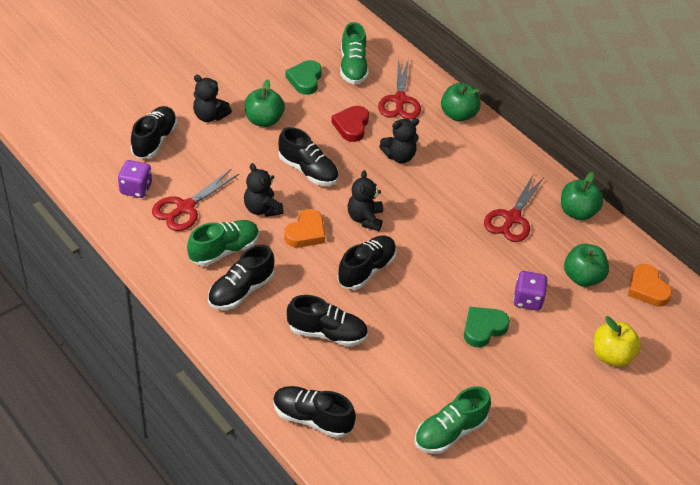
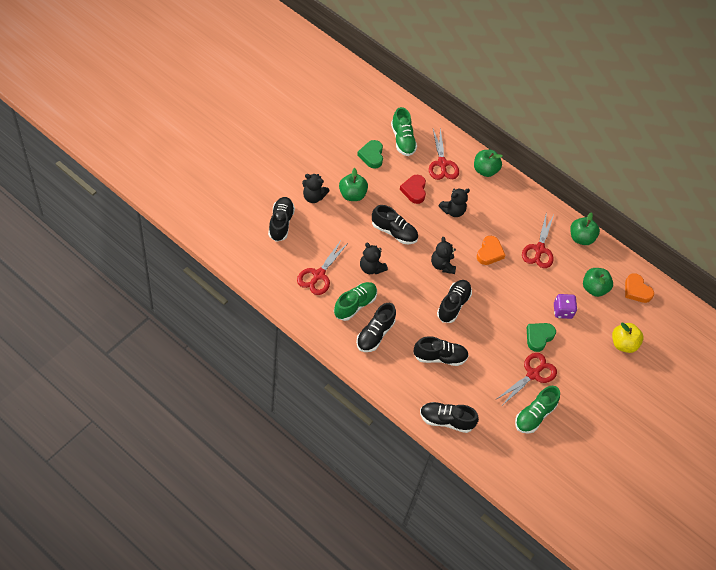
camera: 15 degrees left, 10 degrees up
(136, 188) = (280, 265): purple dice -> none
(306, 232) = (405, 282): orange heart -> orange heart (489, 252)
(462, 376) = (533, 374): none -> red scissors

